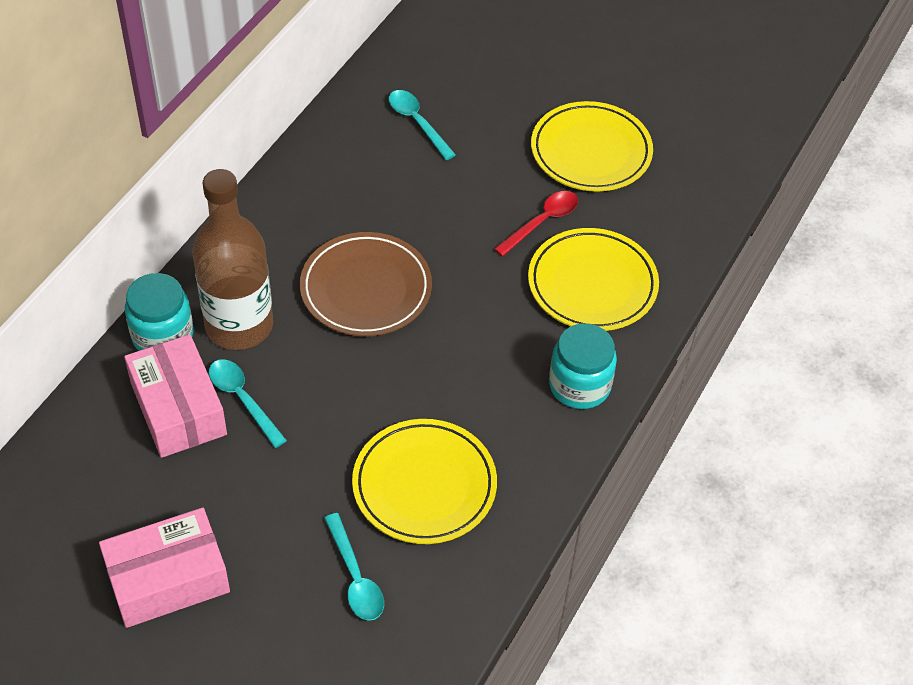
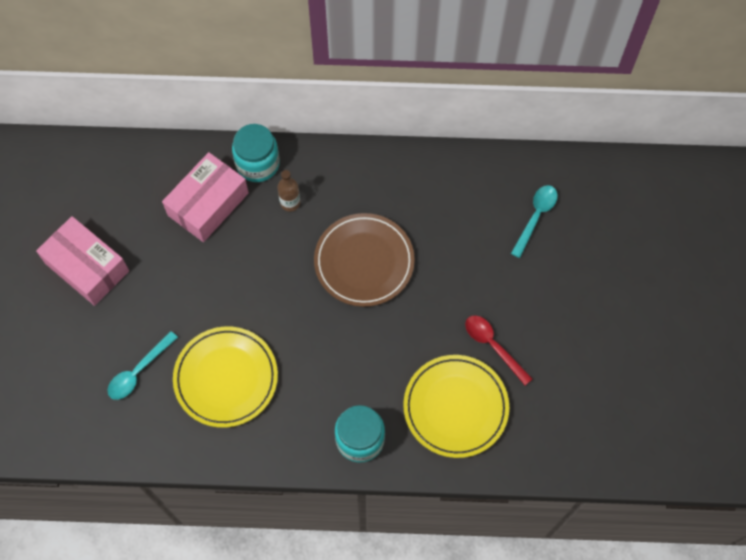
camera: 65 degrees right, 15 degrees up
(239, 326) = (290, 203): brown bottle -> brown bottle, size x0.41
(243, 399) = (234, 236): turquoise spoon -> none
(542, 222) = (493, 346): red spoon -> red spoon turned 150 degrees counterclockwise
(591, 152) = (585, 348): yellow plate -> none

